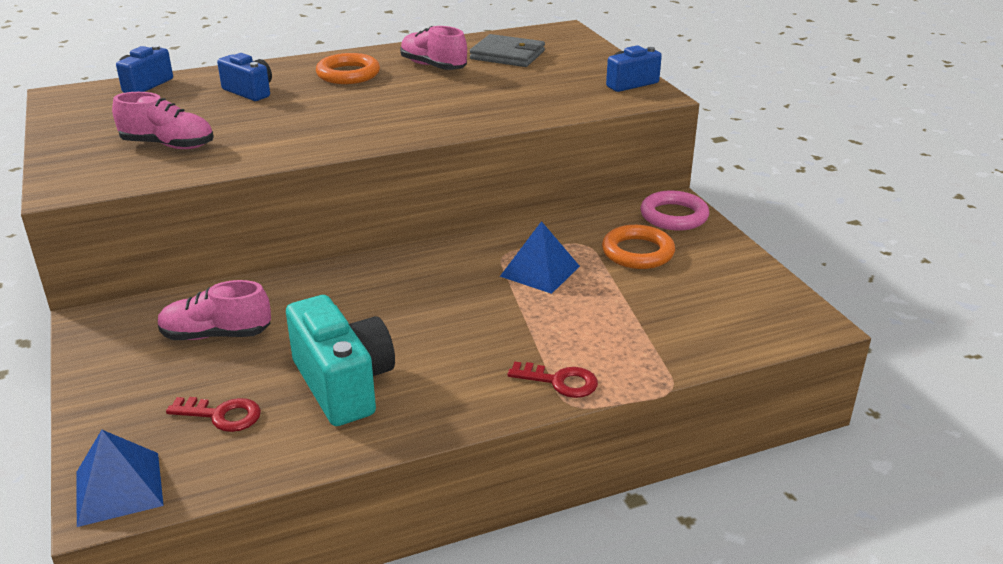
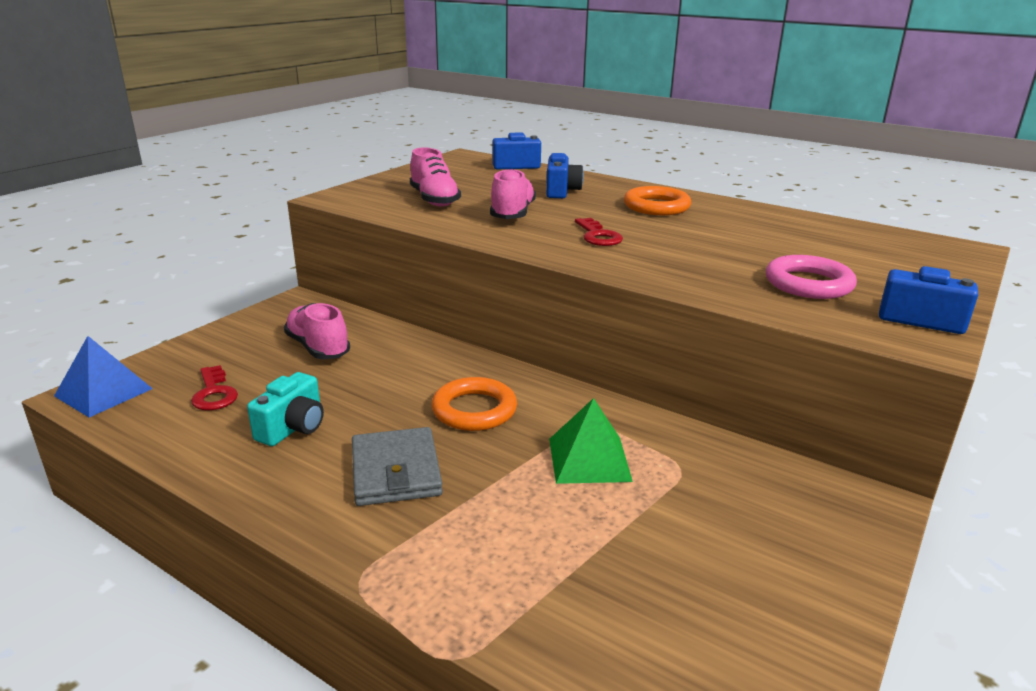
camera: 55 degrees right, 5 degrees down
(343, 384) = (293, 428): turquoise camera -> turquoise camera, size x0.59
(433, 66) = (740, 227): pink shoe -> pink shoe (512, 214)
(507, 55) = (838, 245): grey wallet -> grey wallet (396, 471)
(540, 271) = (589, 459): blue pyramid -> green pyramid
(560, 381) = (395, 555): red key -> red key (598, 236)
(637, 252) = (718, 513): orange ring -> orange ring (474, 410)
(674, 216) = (842, 511): pink ring -> pink ring (808, 284)

